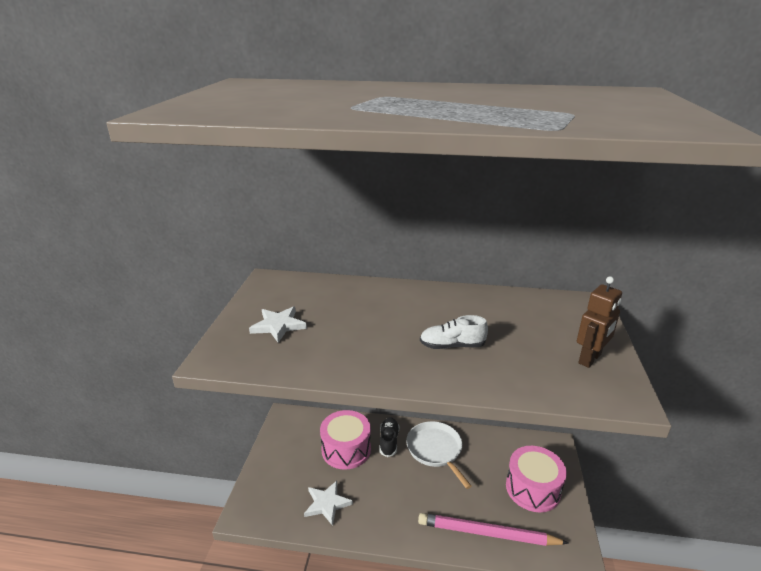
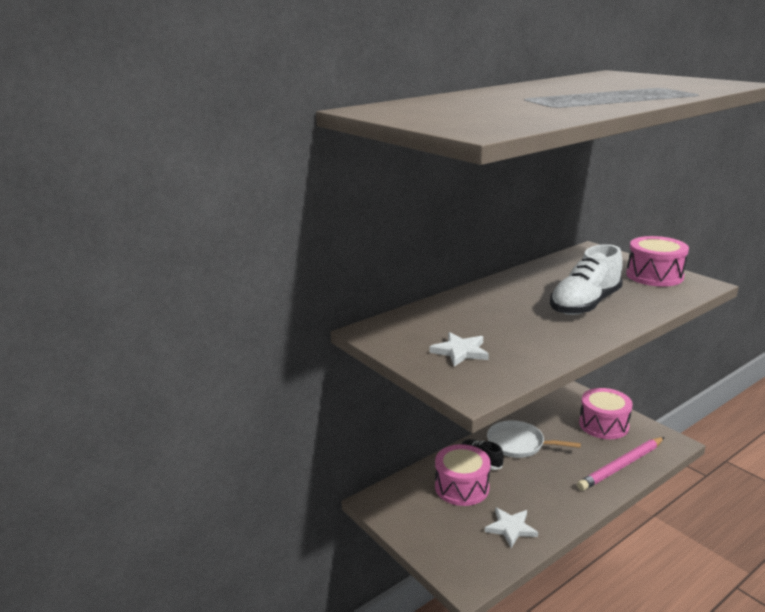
camera: 45 degrees left, 5 degrees down
(452, 346) = (585, 304): white shoe -> white shoe, size x1.82
(590, 359) = (654, 275): brown robot -> pink drum

